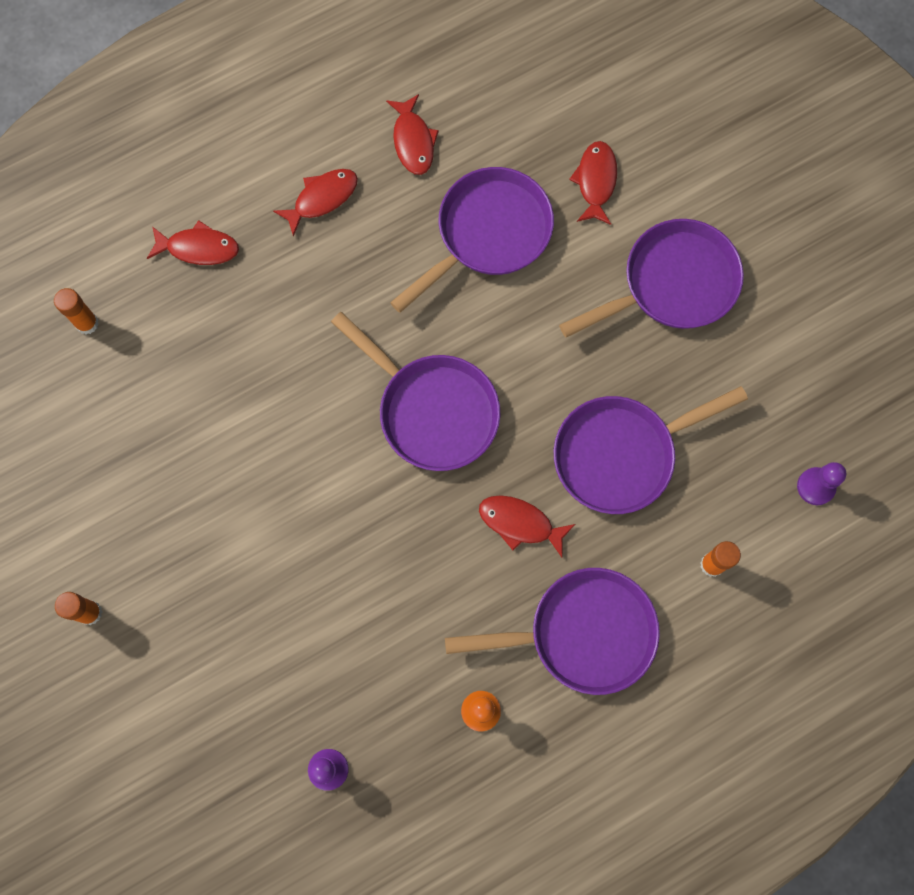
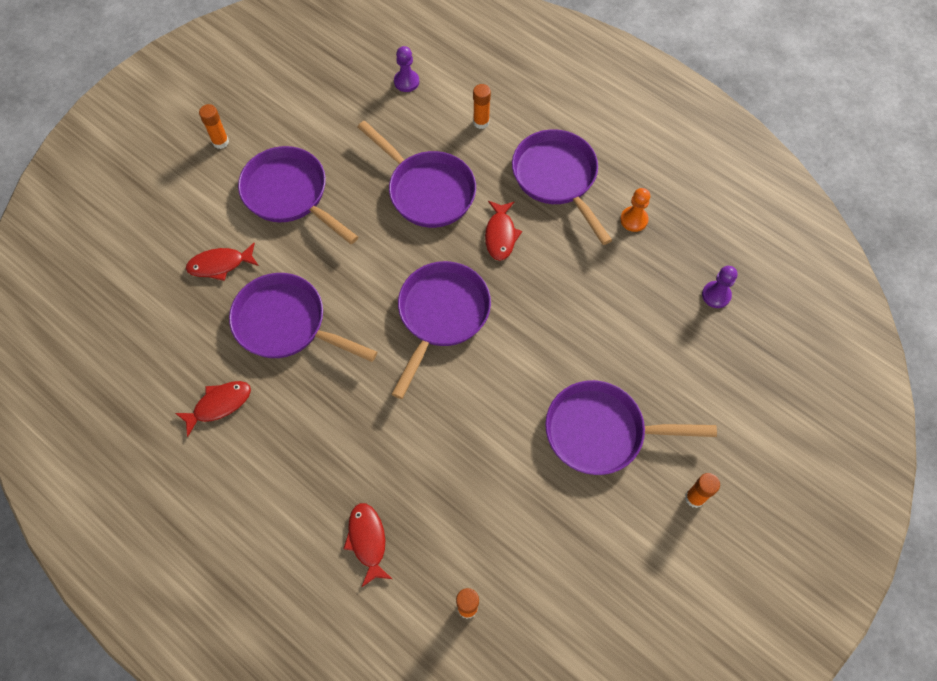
camera: 110 degrees left, 10 degrees down
(210, 540) = (602, 432): none -> purple pan
(322, 199) = (291, 457): red fish -> none
(783, 222) = (220, 142): none -> orange glue stick

